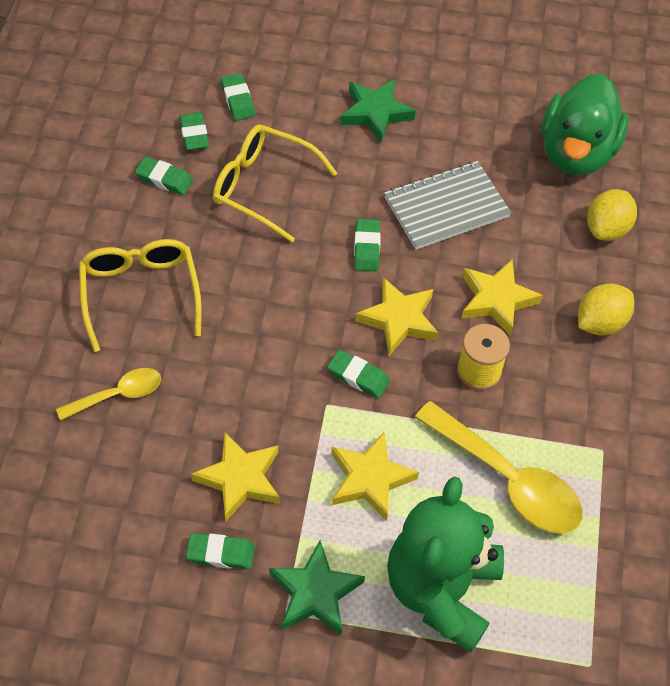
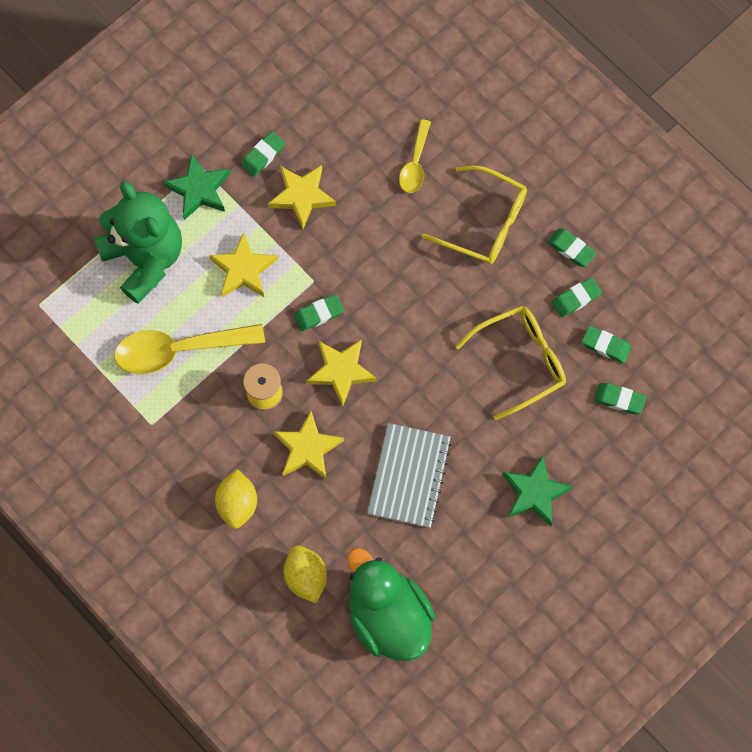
camera: 130 degrees right, 15 degrees up
(366, 248) = (415, 394): green eraser -> green eraser (571, 249)

